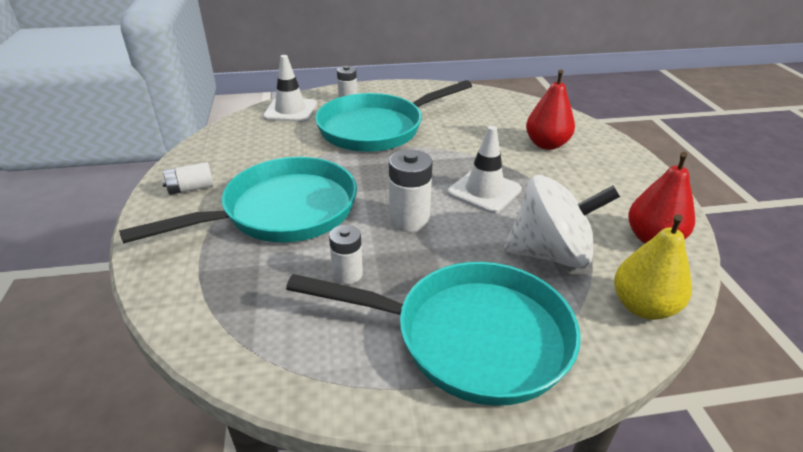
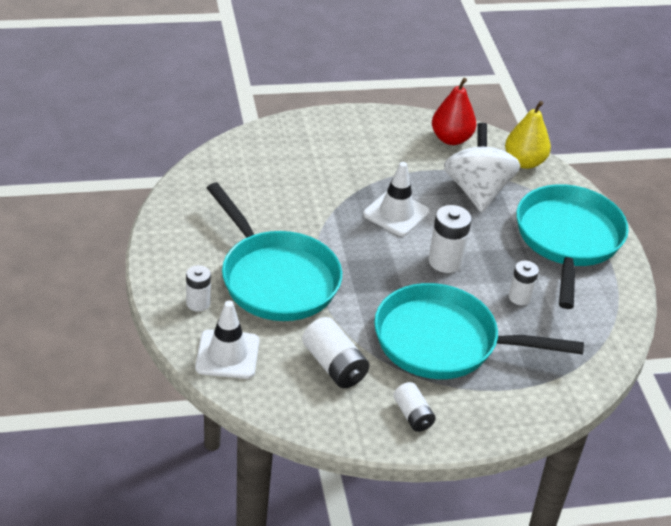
camera: 95 degrees left, 5 degrees up
(266, 152) = (334, 365): none -> white battery
(282, 211) = (443, 342): turquoise pan -> turquoise pan turned 45 degrees counterclockwise
(546, 144) = (309, 163): red pear -> none

